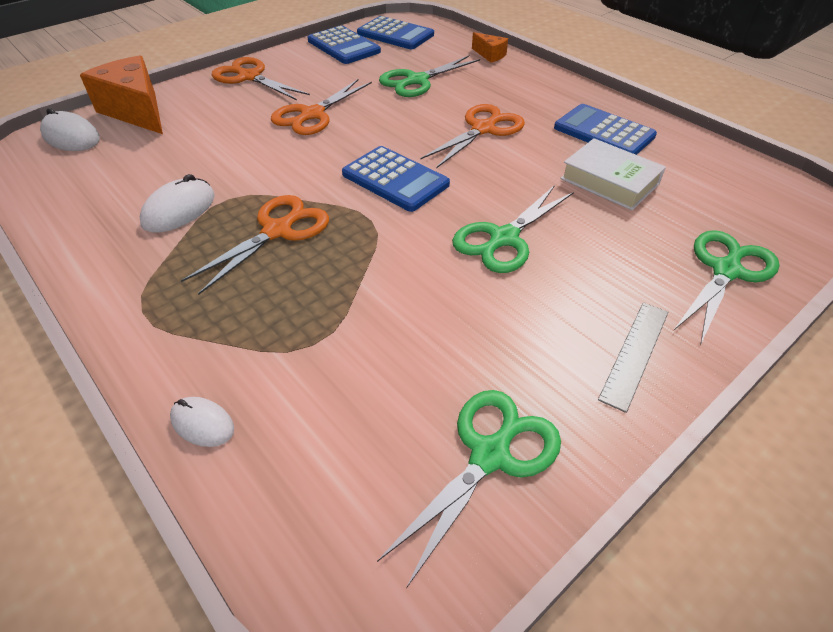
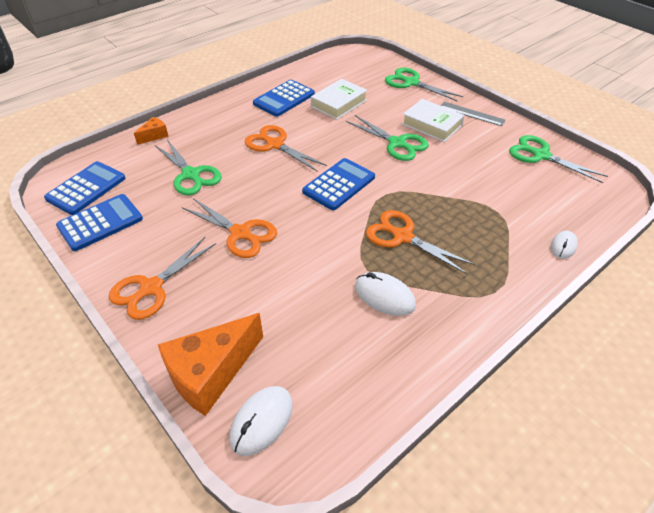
camera: 90 degrees left, 0 degrees up
(573, 286) = (432, 125): none -> white book

